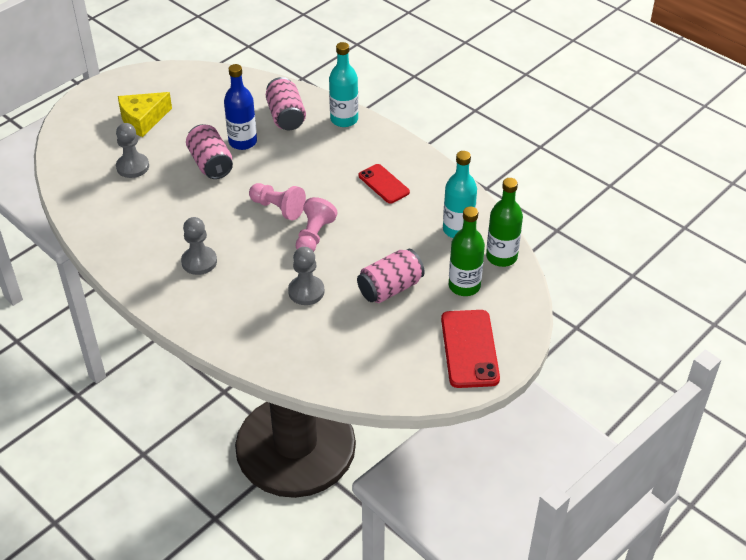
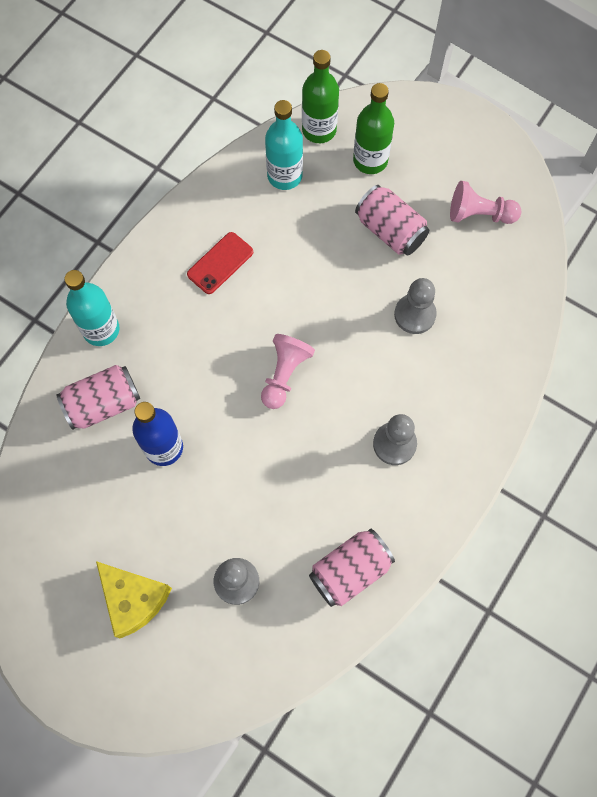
camera: 100 degrees left, 25 degrees up
(210, 164) = (214, 478): pink can -> pink can (350, 571)
(314, 236) = (325, 324): pink pawn -> pink pawn (479, 214)
(469, 349) = (456, 146): red phone -> none

